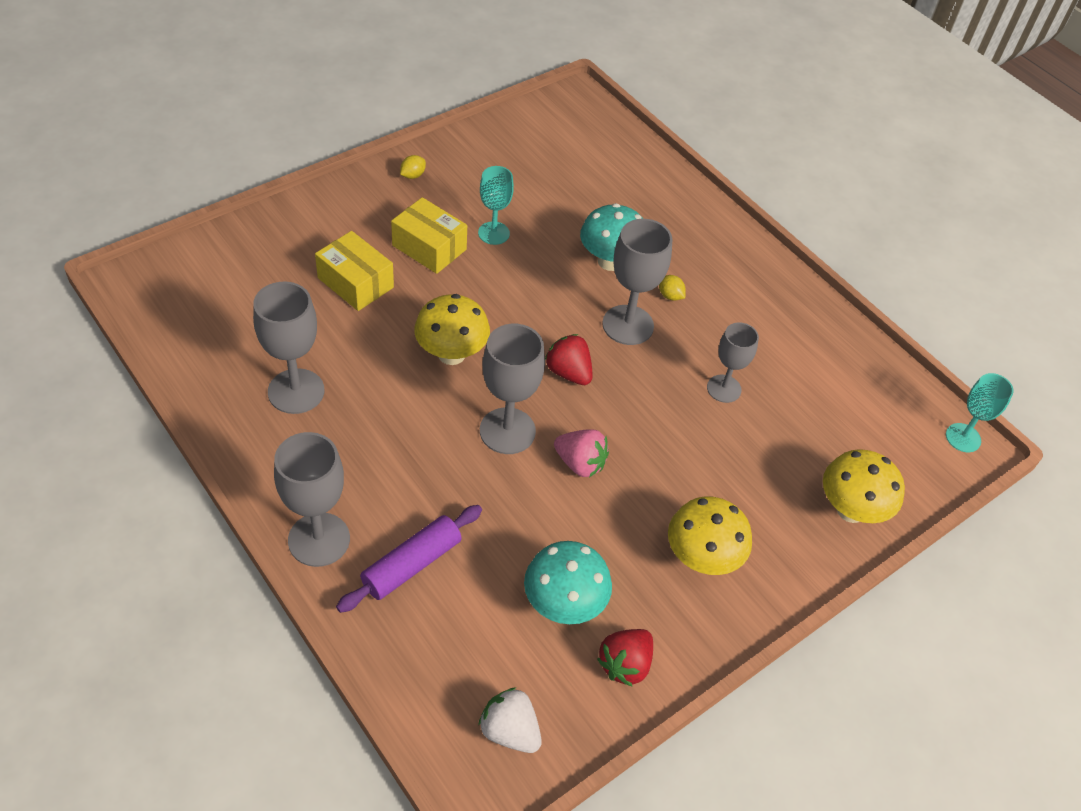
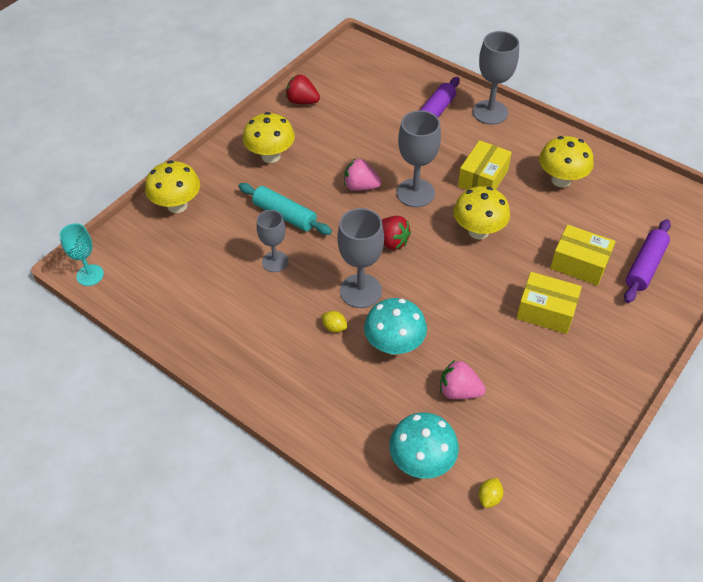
camera: 170 degrees right, 0 degrees up
(283, 259) = (644, 266): none -> purple rolling pin
(296, 391) = (561, 180): grey goblet -> yellow mushroom
(401, 425) = (483, 178): none -> yellow box
(413, 175) = (606, 381): yellow lemon -> yellow lemon (489, 497)
(493, 233) = (503, 342): turquoise goblet -> none
(510, 731) = (350, 66): white strawberry -> none
(561, 206) = (459, 391): none -> pink strawberry
(564, 604) = (343, 117): turquoise mushroom -> turquoise mushroom (421, 462)
(625, 664) = (302, 101): red strawberry -> red strawberry turned 90 degrees counterclockwise
(699, 450) = (284, 215): none -> turquoise rolling pin

